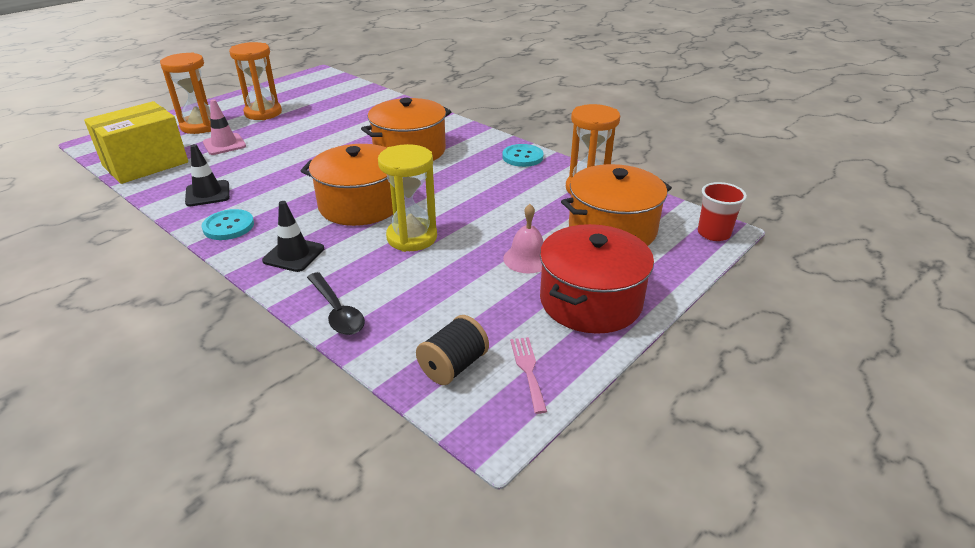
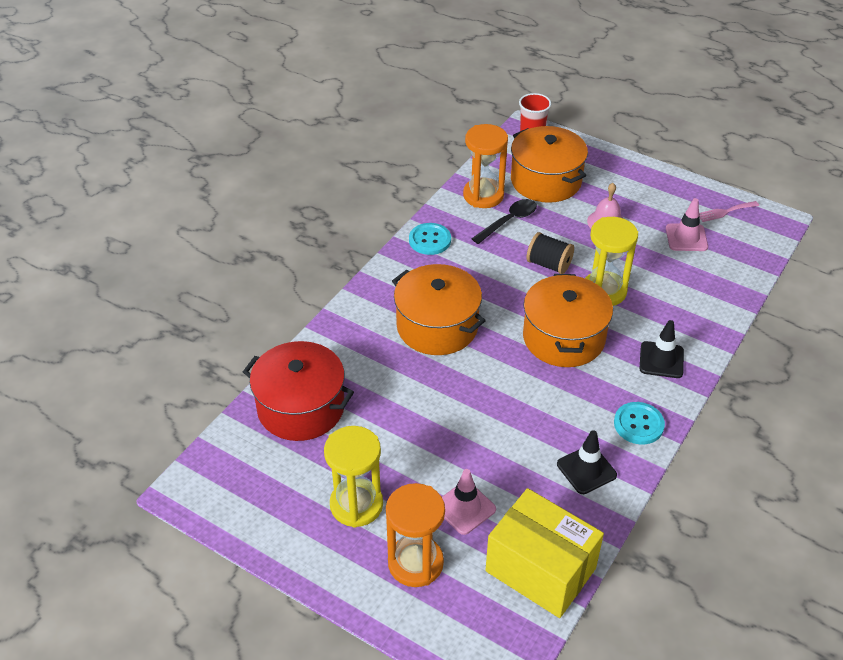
camera: 100 degrees left, 10 degrees up
(263, 113) = (356, 505): orange hourglass -> yellow hourglass
(337, 311) = (717, 312): black spoon -> black spoon (509, 221)
(453, 366) = (739, 243): black spool -> black spool (549, 264)
(481, 317) = (686, 238): none -> pink traffic cone
(590, 301) = (643, 189): red pot -> red pot (301, 407)

